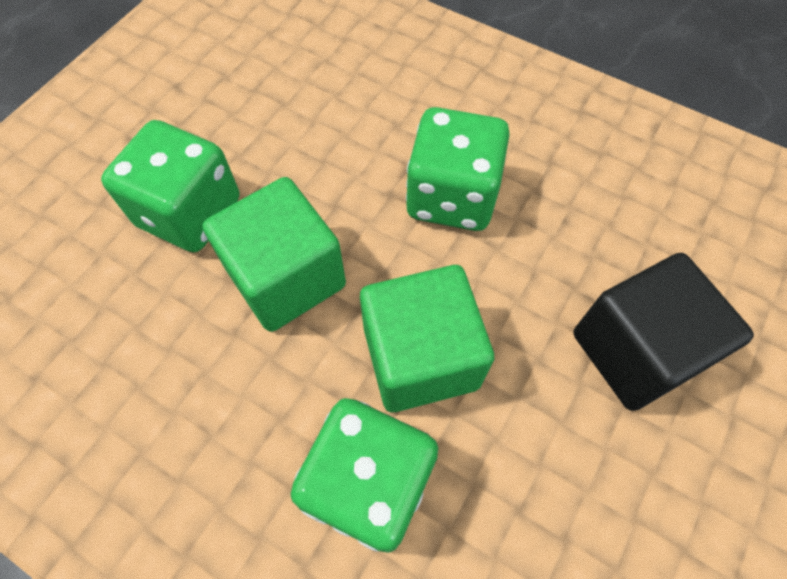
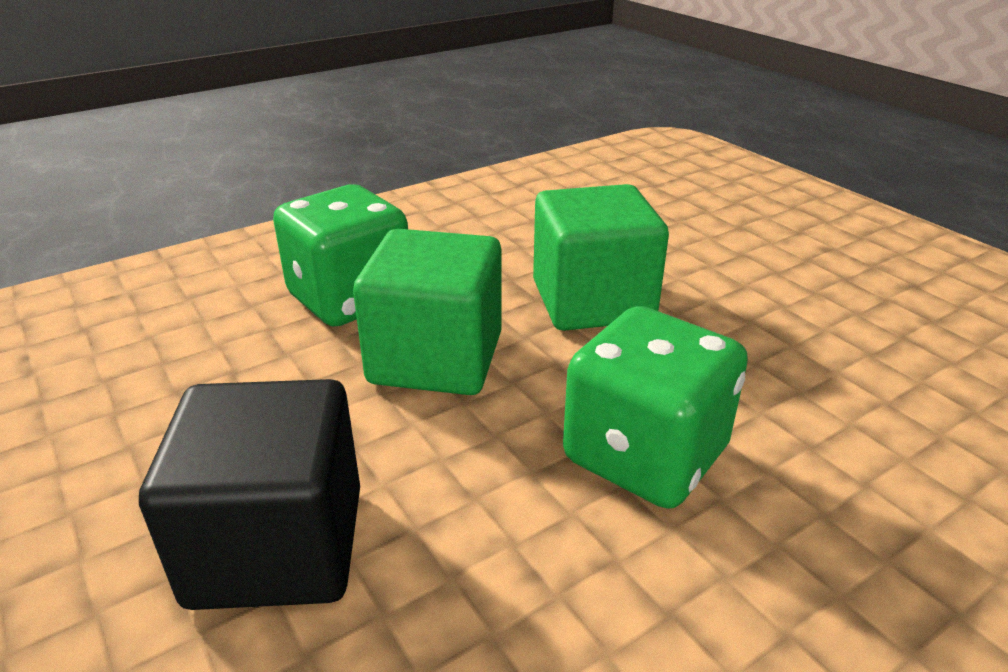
camera: 115 degrees right, 30 degrees down
(190, 213) = (707, 265): green dice -> none

